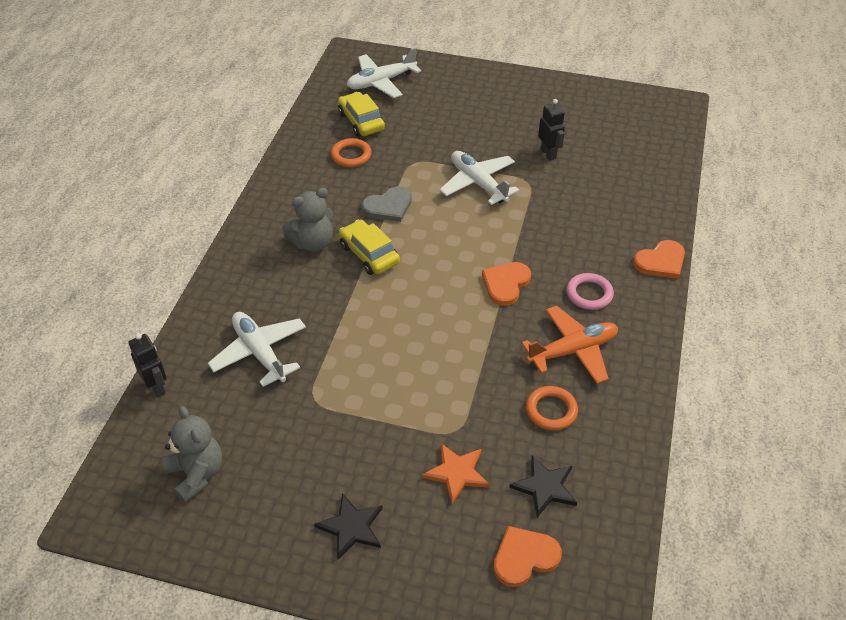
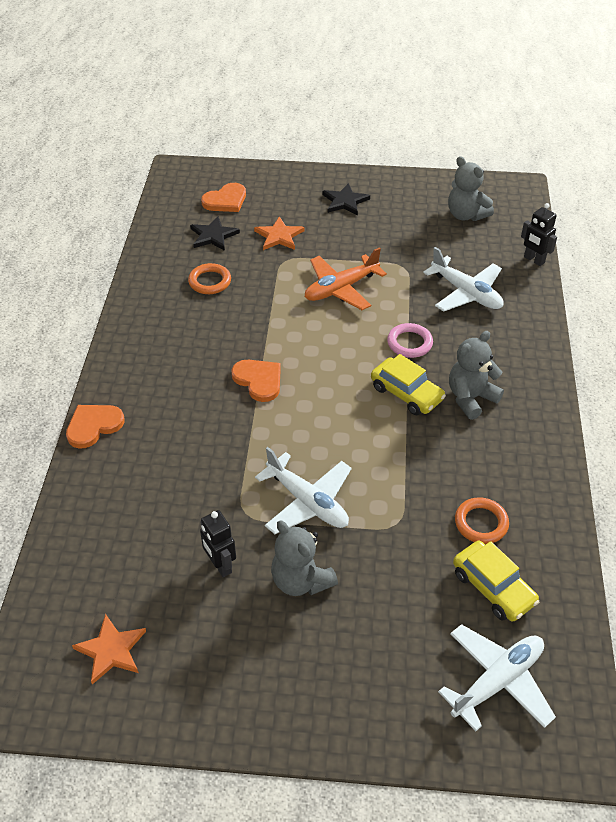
camera: 170 degrees right, 0 degrees up
(388, 206) = (406, 453): grey heart -> none
(492, 139) = (301, 580): none -> grey teddy bear
(505, 284) = (258, 380): orange heart -> orange heart turned 60 degrees counterclockwise
(573, 350) = (191, 328): orange plane -> orange plane (341, 289)
(589, 294) = (173, 381): pink ring -> pink ring (409, 343)
(621, 120) = (111, 650): none -> orange star

